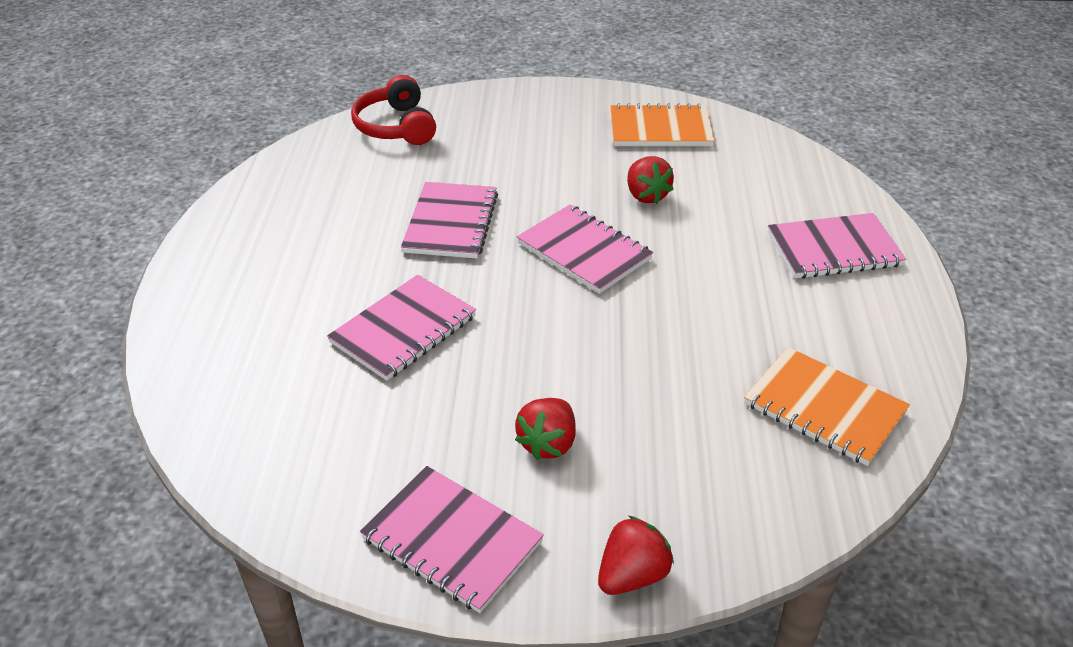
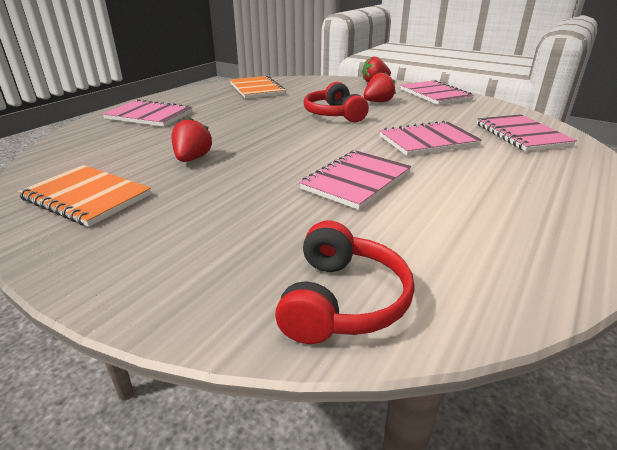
camera: 150 degrees left, 10 degrees down
(584, 251) = (280, 145): pink notebook -> pink notebook (521, 135)
(586, 358) = (334, 114): none -> red headphones

